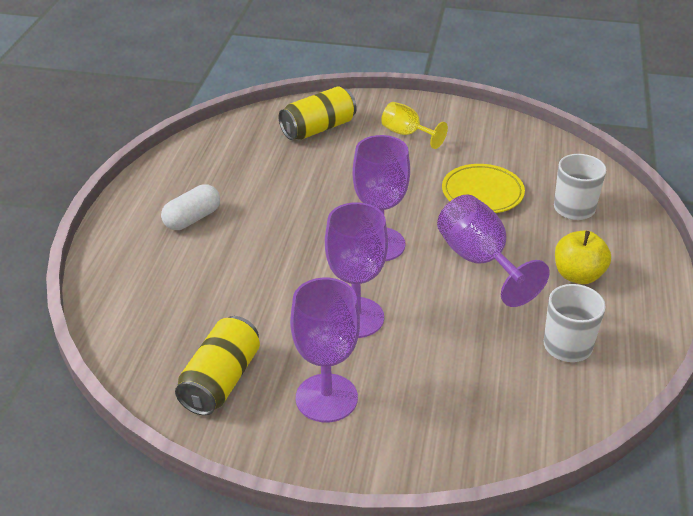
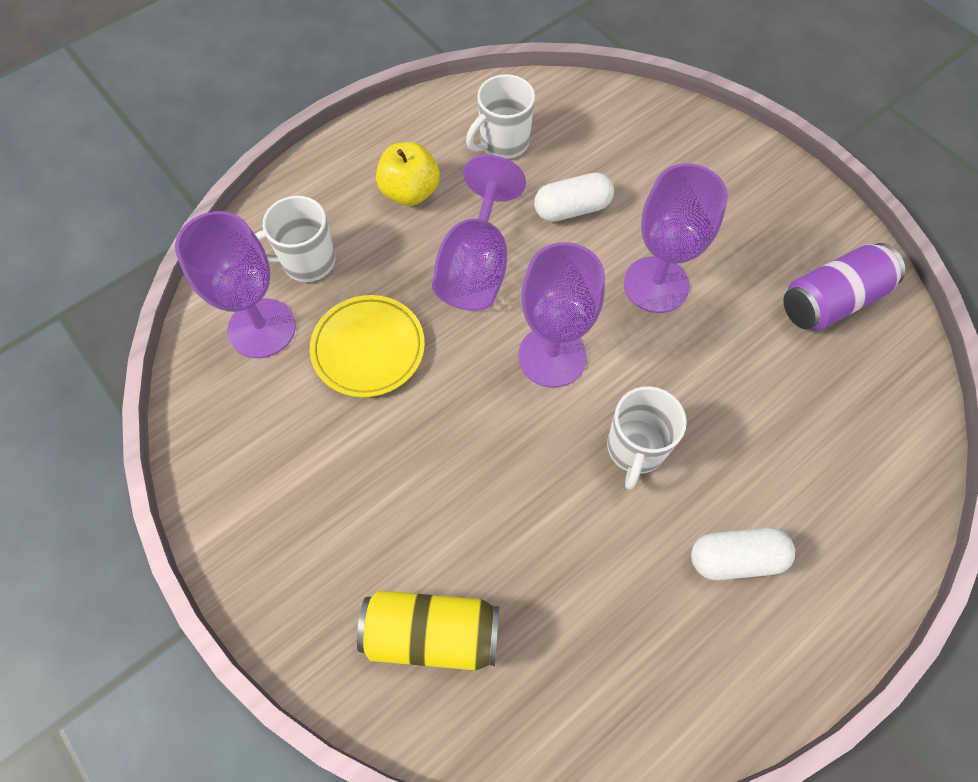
camera: 140 degrees left, 25 degrees up
(221, 380) = (831, 301): yellow can -> purple can
(287, 231) = (635, 449): none -> white mug
(326, 398) = (747, 225): purple goblet -> purple goblet (262, 328)
(407, 134) = (332, 521): yellow goblet -> none
(463, 330) = (572, 209): none -> white capsule

